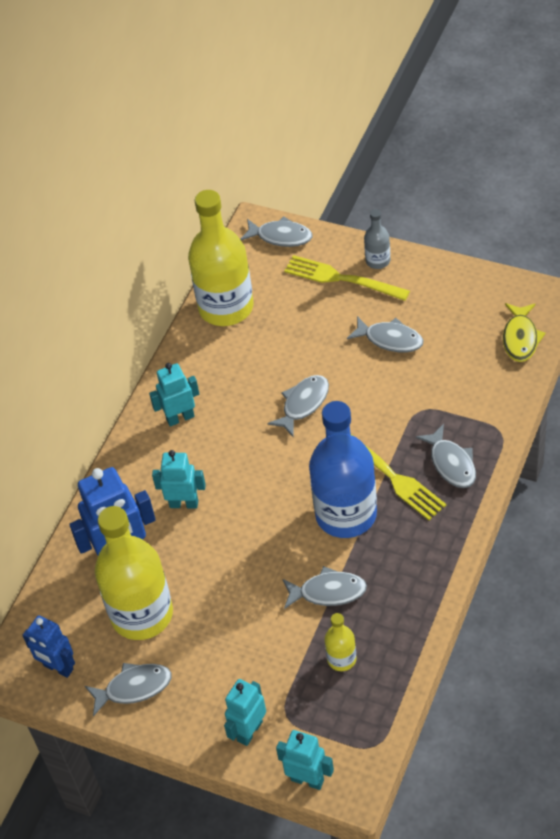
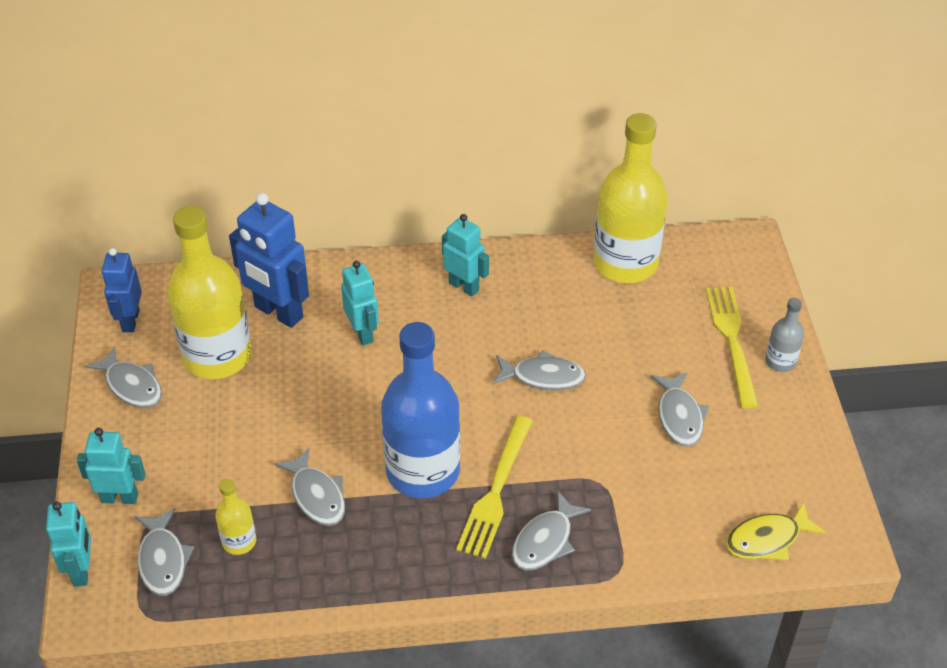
camera: 55 degrees right, 5 degrees down
(281, 236) = (750, 267): grey fish -> grey fish (163, 560)

